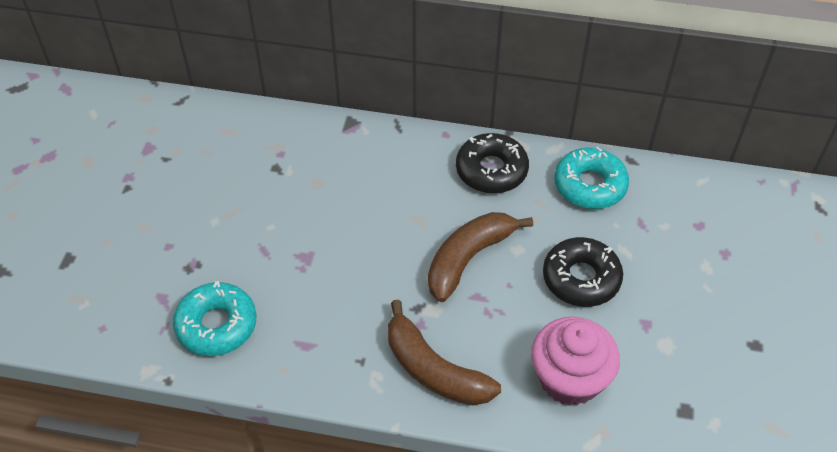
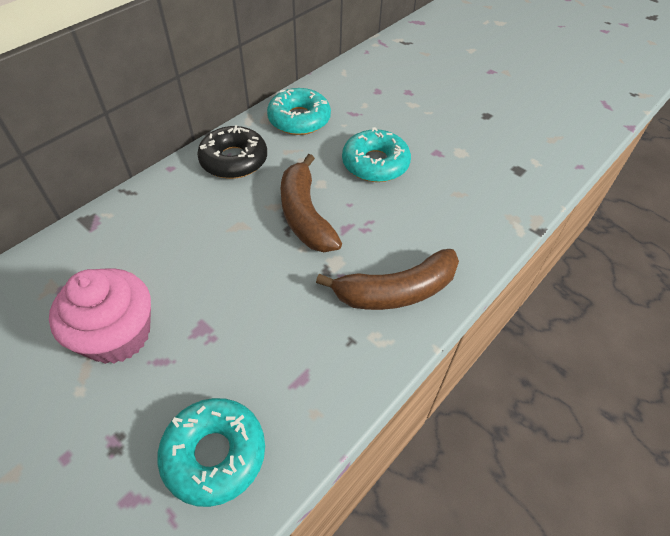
camera: 60 degrees left, 0 degrees up
(569, 379) = (457, 213): pink cupcake -> pink cupcake (117, 335)
(581, 278) = (375, 164): black donut -> turquoise donut

